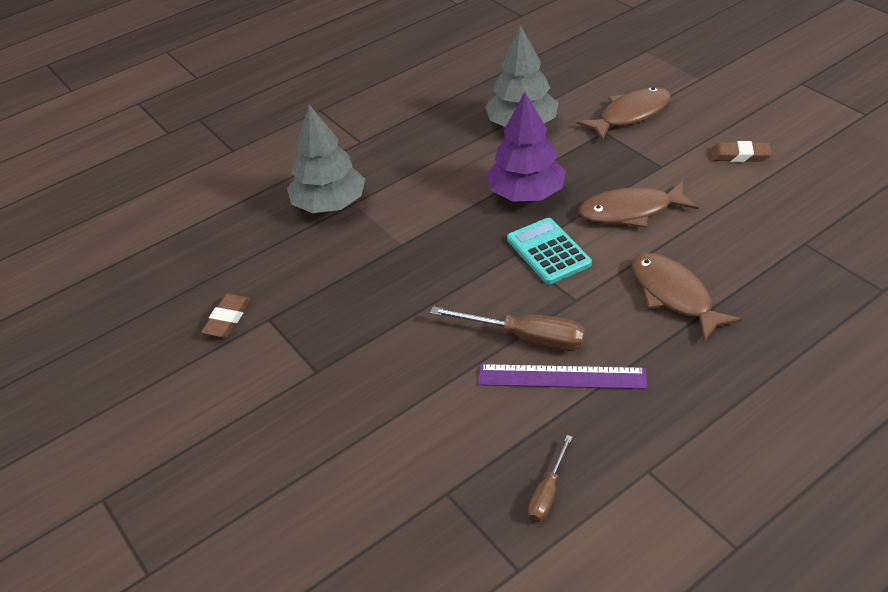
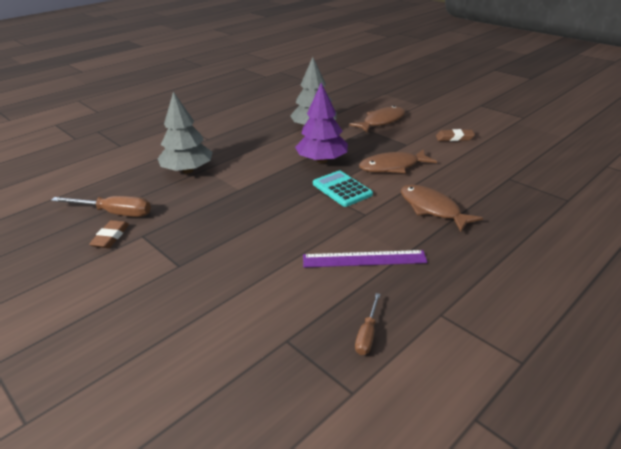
camera: 10 degrees left, 10 degrees down
(525, 338) = (334, 237): brown screwdriver -> brown screwdriver (114, 213)

